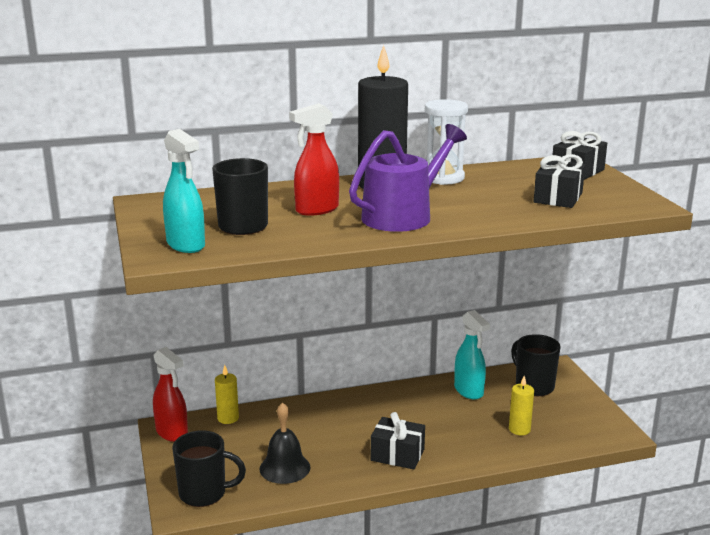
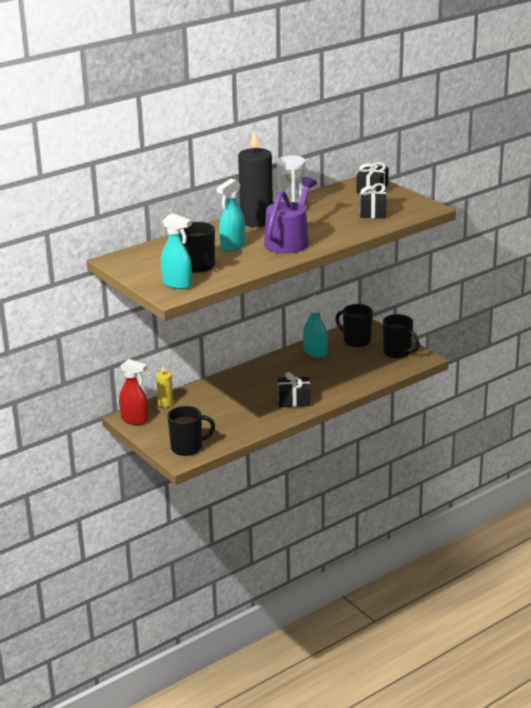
camera: 20 degrees left, 5 degrees up
(285, 468) = (227, 423): black bell -> none
(316, 210) = (232, 246): red spray bottle -> turquoise spray bottle
(519, 429) = (361, 369): yellow candle -> none
(585, 416) = (398, 352): none -> black mug

